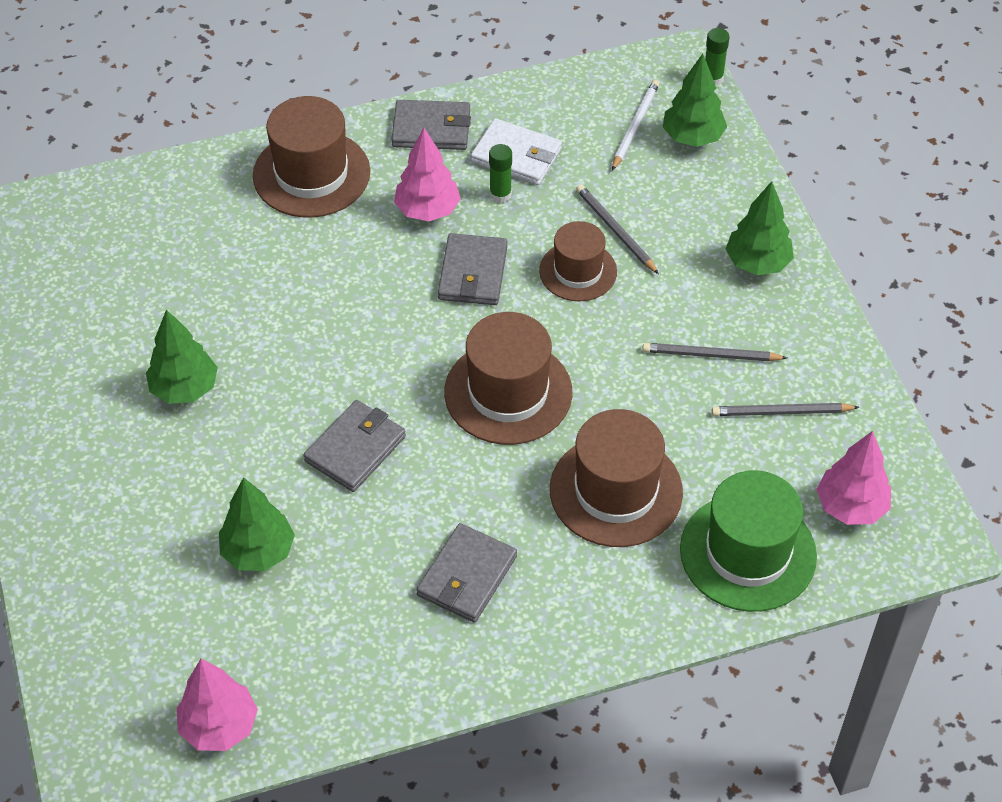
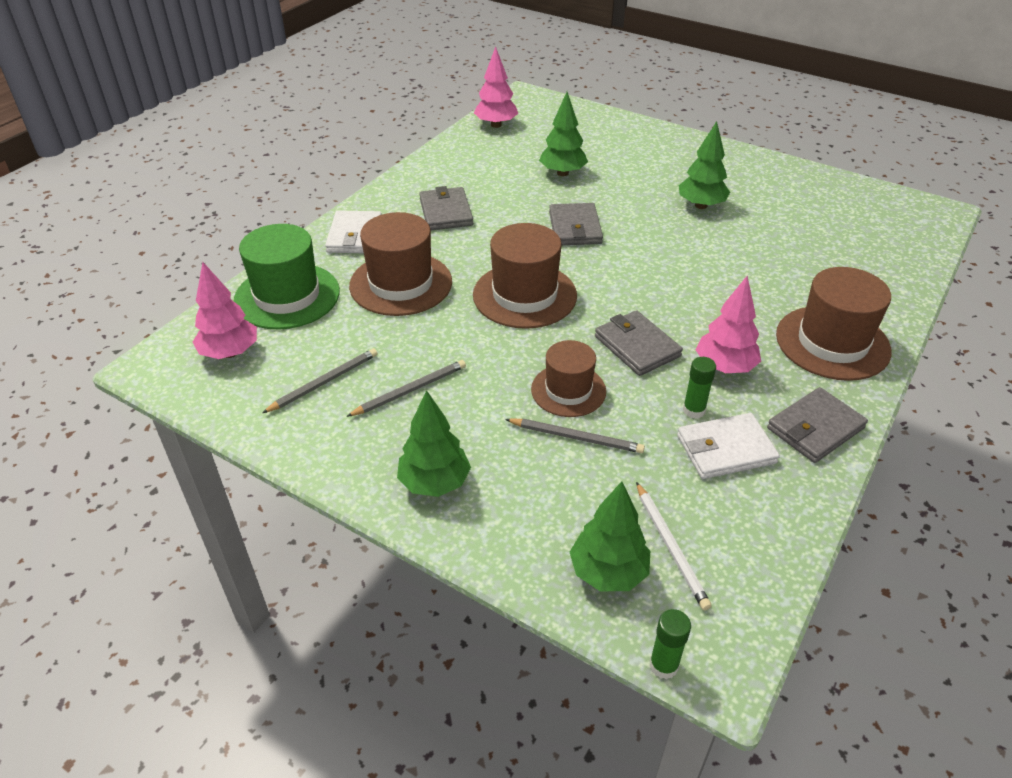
camera: 140 degrees right, 10 degrees down
(606, 606) = (354, 236): none -> white wallet

